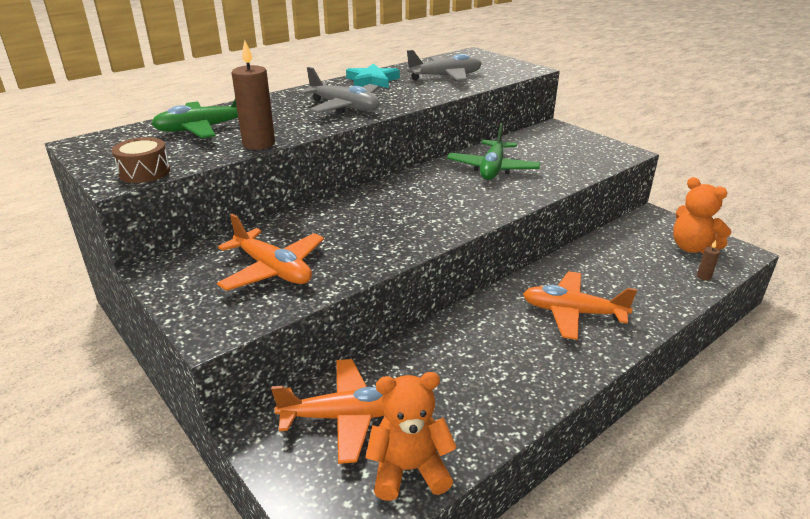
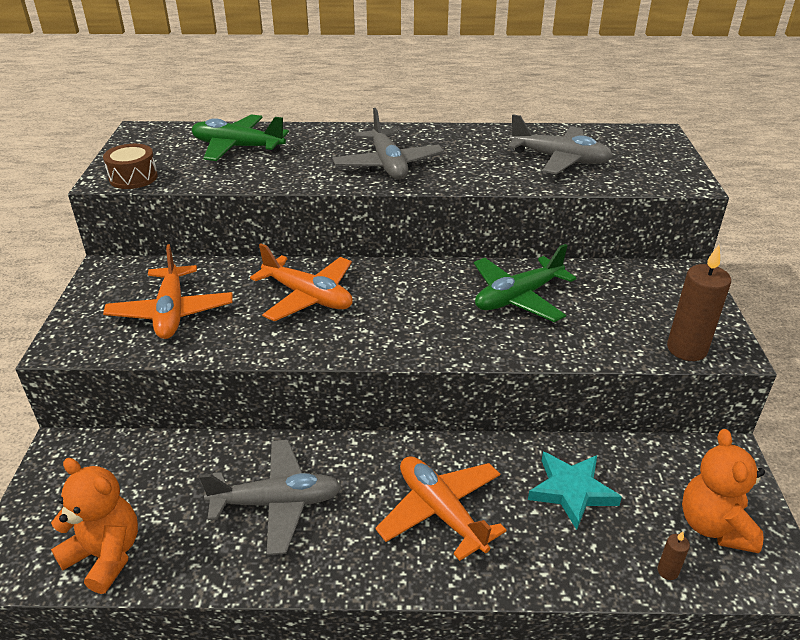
camera: 40 degrees right, 5 degrees up
(259, 144) = (250, 181): brown candle -> brown candle (686, 349)
(343, 417) = (125, 477): orange plane -> orange plane (308, 297)
(372, 80) = (471, 139): turquoise star -> turquoise star (571, 491)
(476, 365) = (277, 503): none -> grey plane

